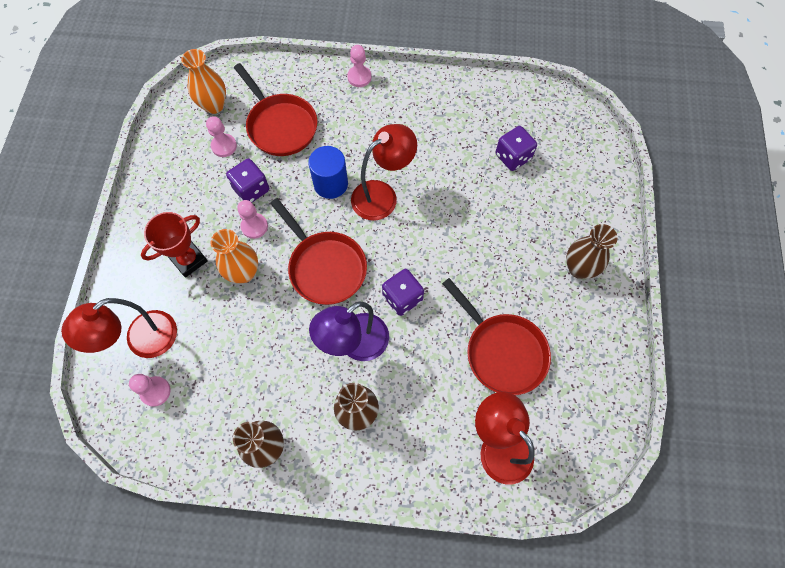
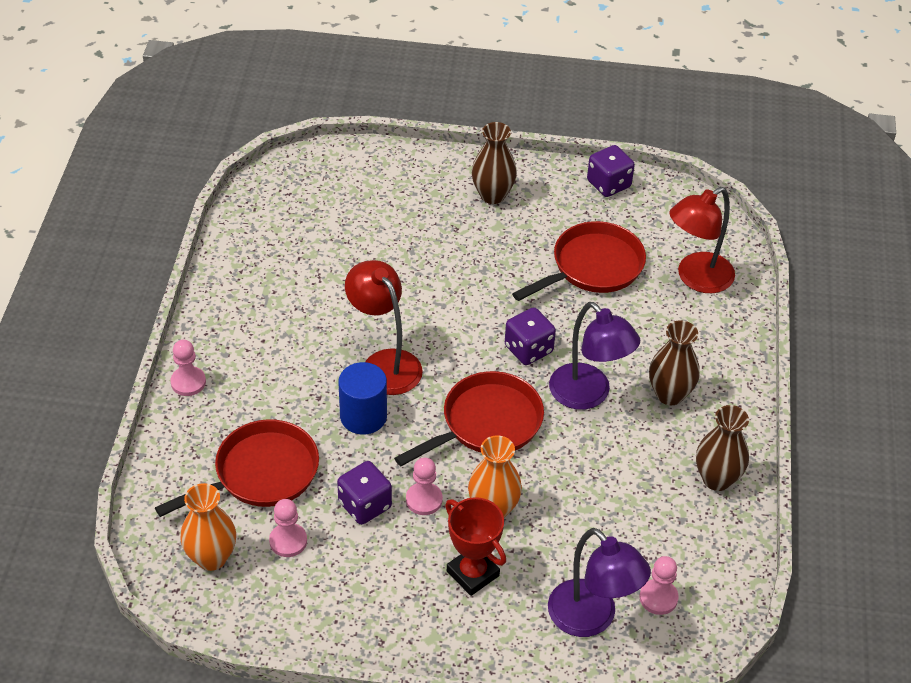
camera: 90 degrees left, 20 degrees down
(142, 341) = (591, 619): red lamp -> purple lamp
(513, 157) = (339, 235): purple dice -> purple dice (608, 184)

